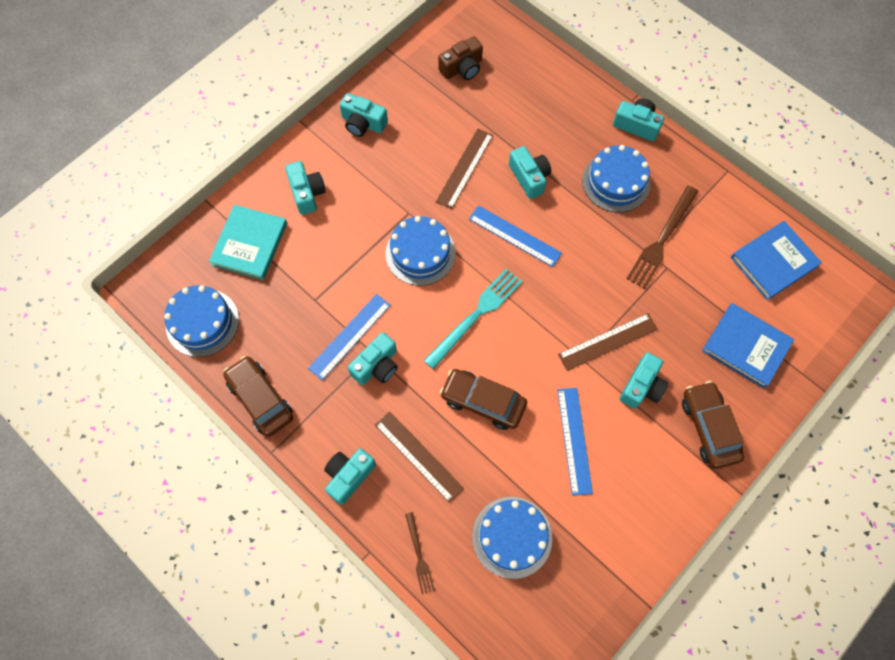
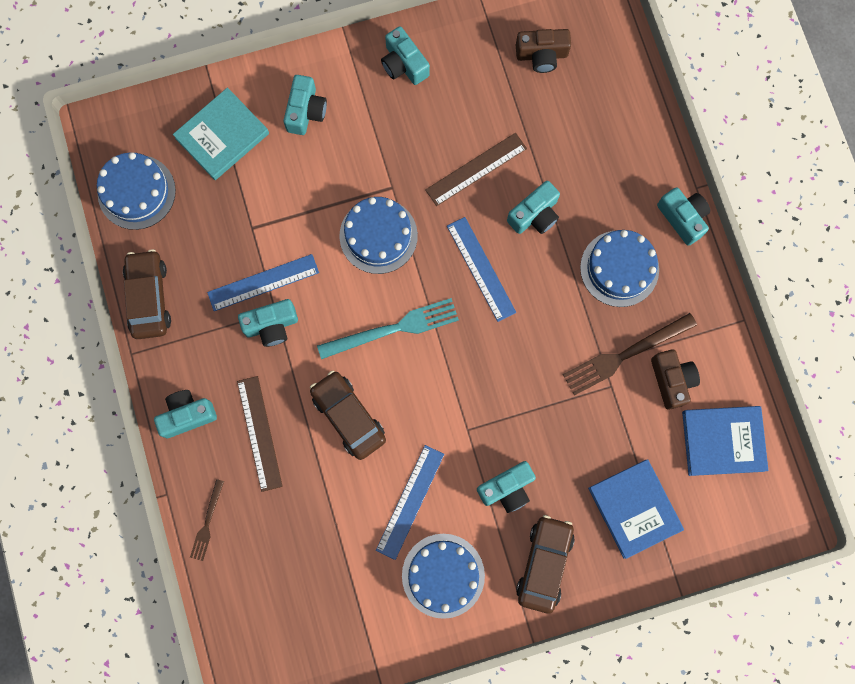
camera: 30 degrees right, 10 degrees up
(512, 537) = (298, 555): blue cake -> blue cake (443, 575)
(529, 177) = (534, 215): turquoise camera -> turquoise camera turned 45 degrees clockwise
(607, 342) = (503, 426): brown ruler -> none
(707, 239) = (671, 380): none -> brown camera

